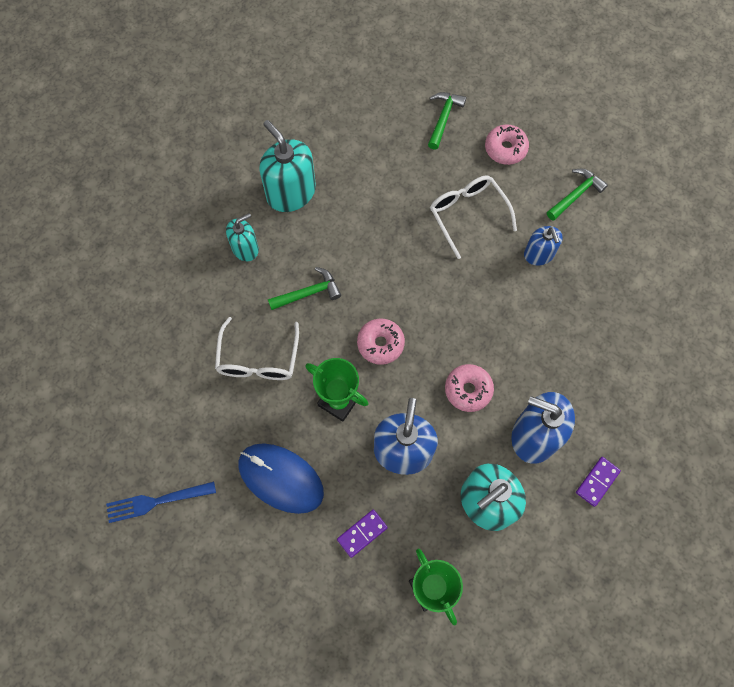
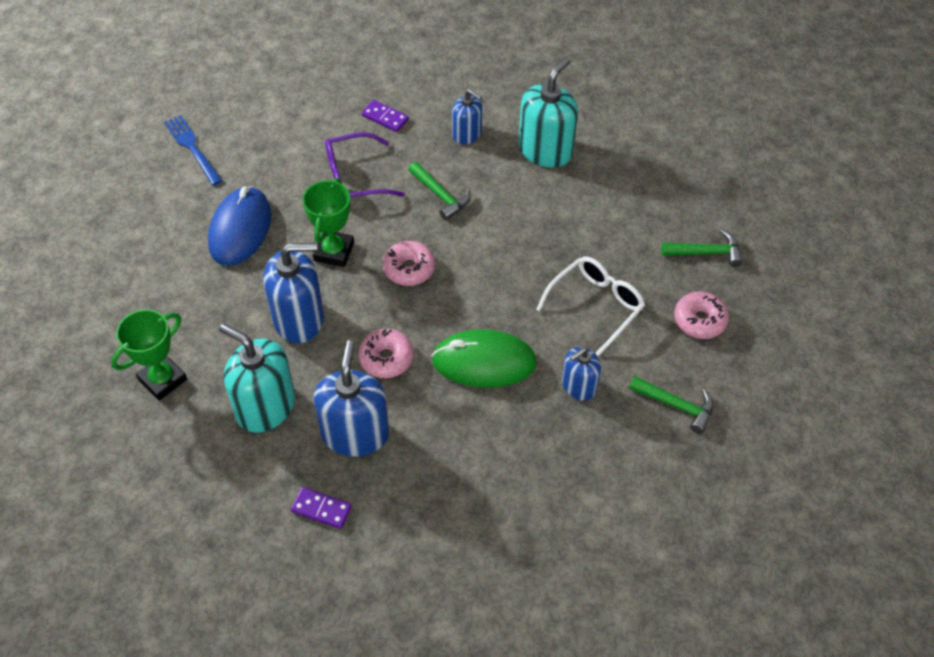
camera: 70 degrees right, 15 degrees down
(245, 248) = (467, 134): turquoise soap dispenser -> blue soap dispenser
(258, 359) = (354, 178): white glasses -> purple glasses
(362, 533) = (203, 308): purple domino -> purple domino (385, 118)
(495, 315) = (484, 362): none -> green mouse

